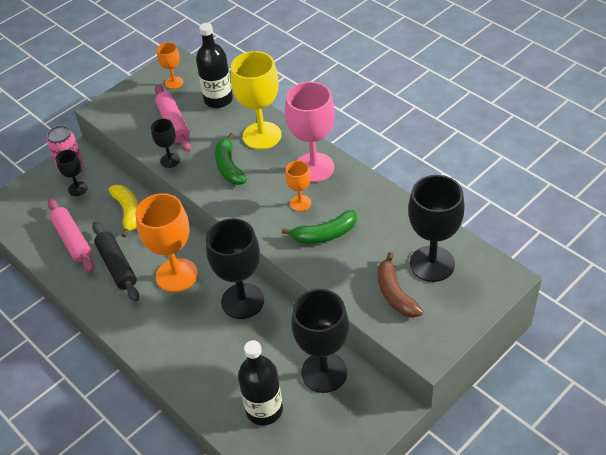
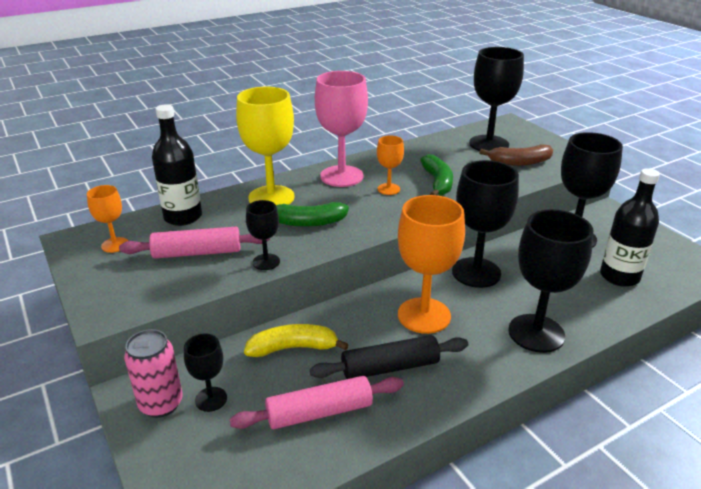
camera: 80 degrees left, 15 degrees down
(168, 348) = (536, 333): none -> black goblet

